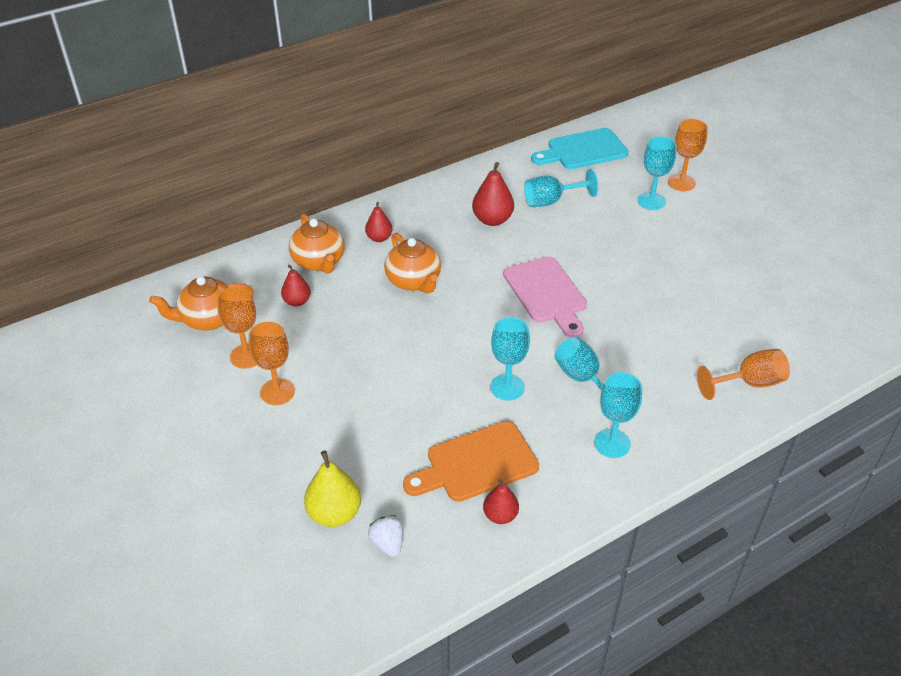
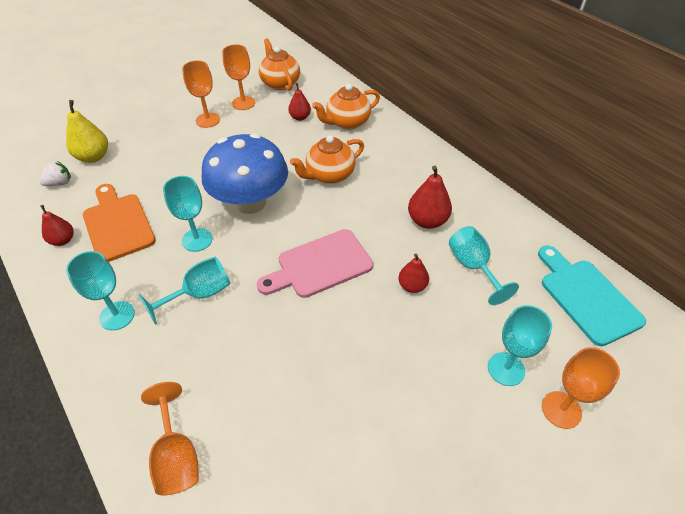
camera: 85 degrees right, 5 degrees up
(379, 238) = (383, 150): red pear -> red pear (412, 286)
(451, 345) = (250, 202): none -> blue mushroom

